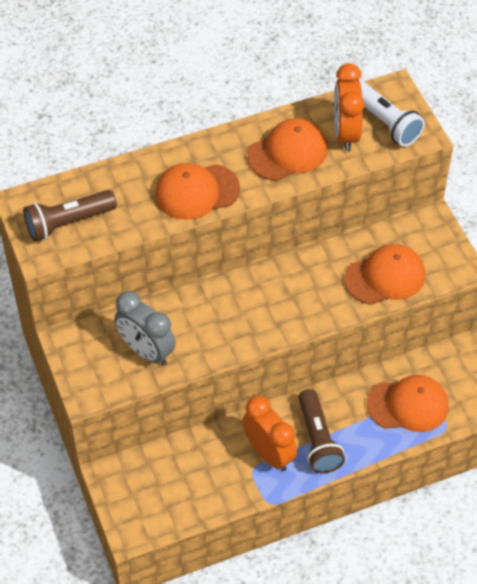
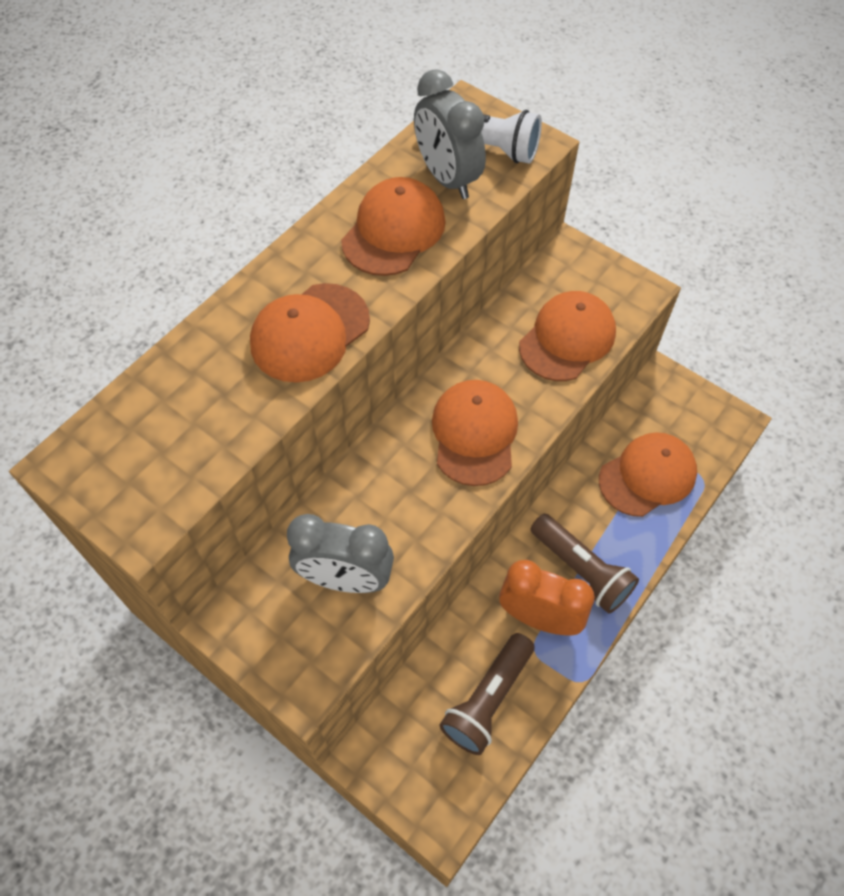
camera: 30 degrees left, 5 degrees up
(68, 223) = (153, 460): brown flashlight -> brown flashlight (488, 700)
(281, 306) = (474, 433): none -> orange cap
(345, 133) = (447, 179): orange clock -> grey clock

